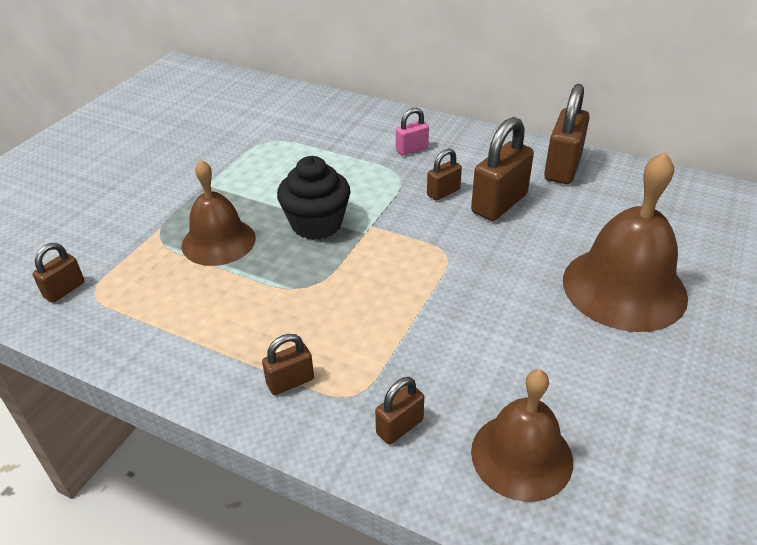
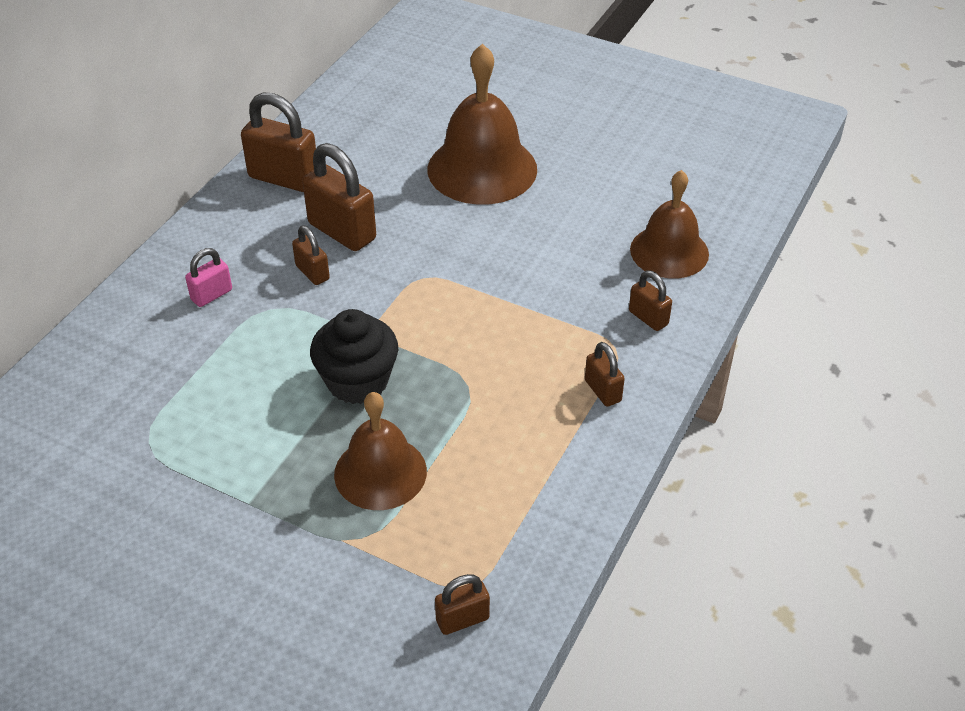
camera: 90 degrees left, 5 degrees up
(64, 290) = (462, 619): brown padlock -> brown padlock turned 60 degrees counterclockwise
(412, 149) = (211, 295): pink padlock -> pink padlock turned 75 degrees clockwise

